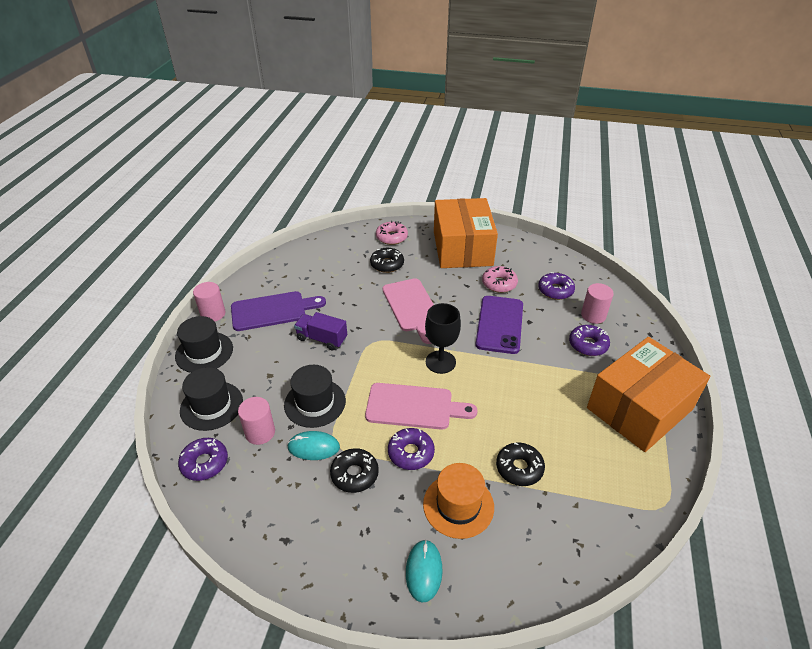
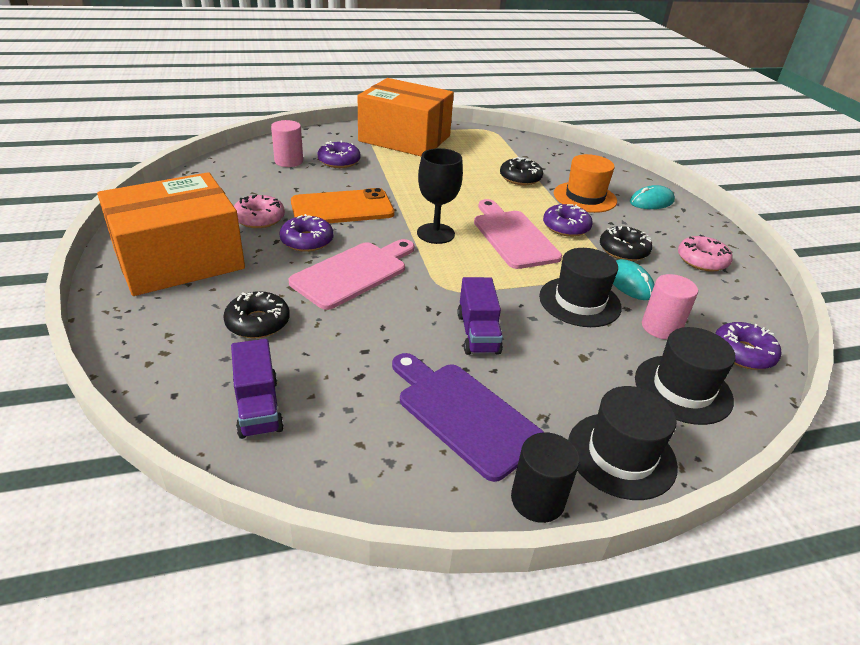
camera: 120 degrees left, 5 degrees down
(213, 314) = (537, 500): pink cylinder -> black cylinder
(328, 254) = (258, 407): none -> purple truck
(391, 237) = (166, 340): pink donut -> pink donut (702, 260)
(499, 324) = (342, 208): purple phone -> orange phone
(555, 290) = (254, 183): purple donut -> purple donut (307, 241)

